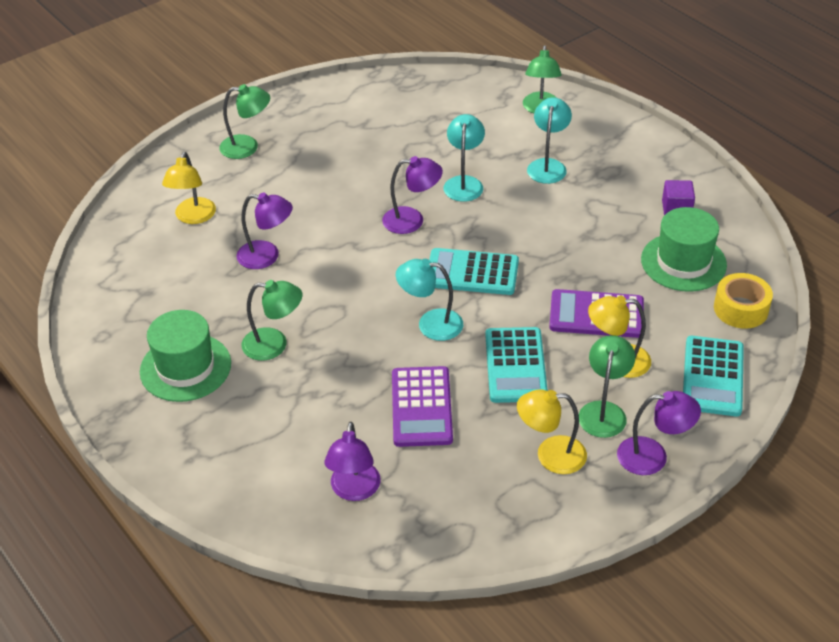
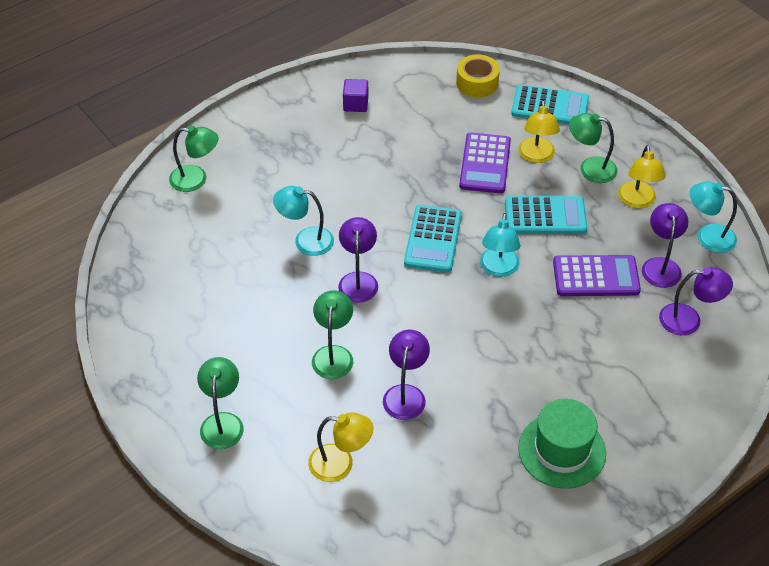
camera: 90 degrees left, 5 degrees up
(274, 345) = (528, 382): green lamp -> green lamp (333, 354)
(548, 165) = (286, 180): turquoise lamp -> turquoise lamp (707, 237)
(653, 456) = (632, 146): purple lamp -> purple lamp (661, 265)
(683, 262) = (422, 107): green hat -> none

